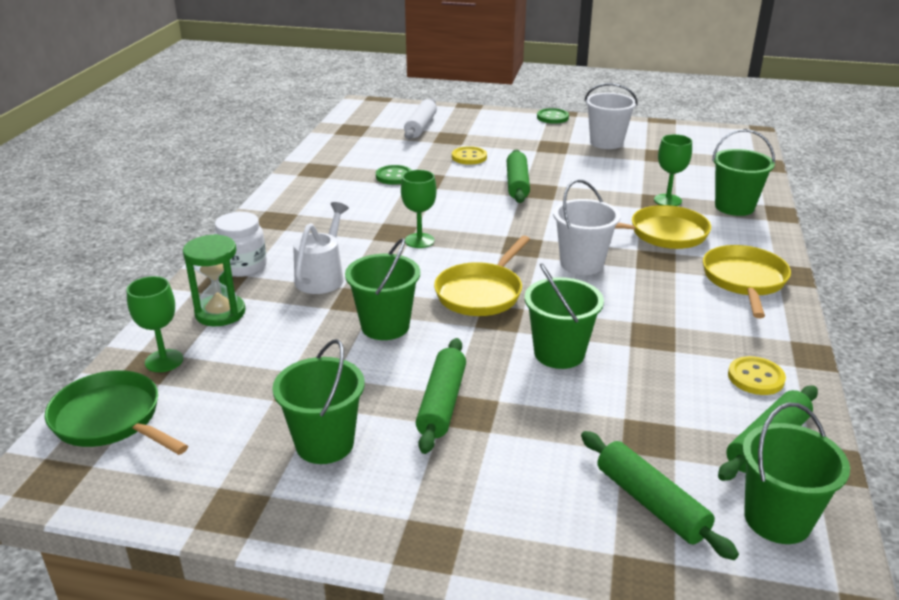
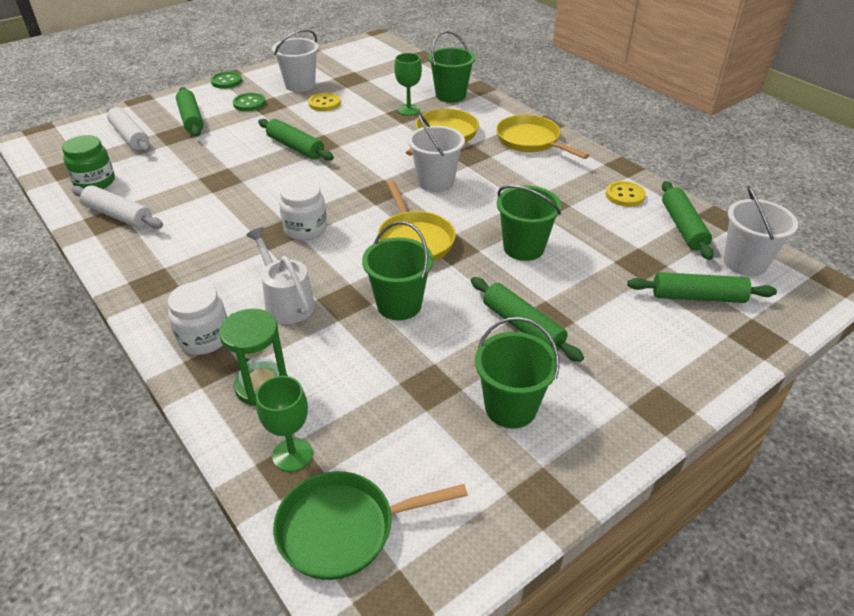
camera: 50 degrees left, 10 degrees up
(328, 171) = (119, 215): none -> white rolling pin
(351, 144) = (95, 182): none -> green jar
(394, 176) = (188, 190): green button -> green button (249, 103)
(419, 240) = (305, 229): green goblet -> white jar
(469, 157) = (220, 143): yellow button -> yellow button (324, 103)
(479, 132) = (191, 119): none -> green rolling pin
(777, 519) = (745, 262): green bucket -> white bucket

